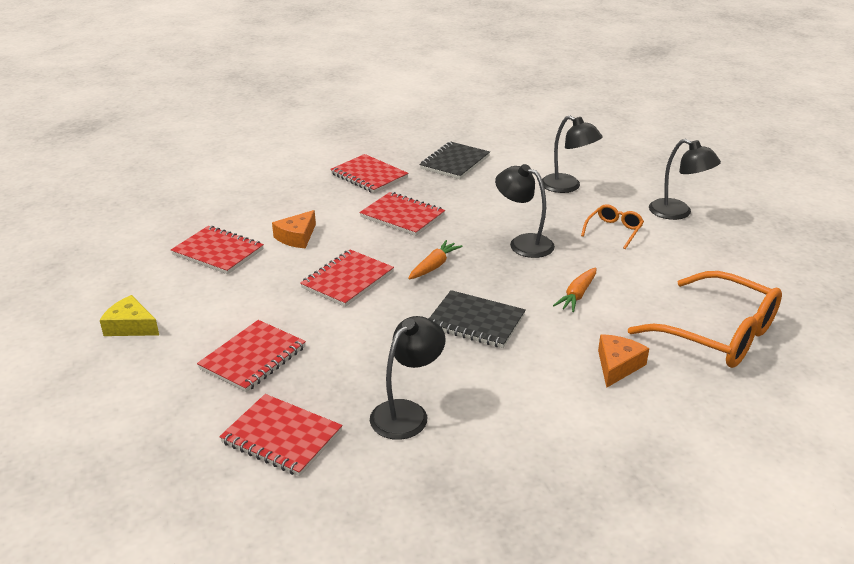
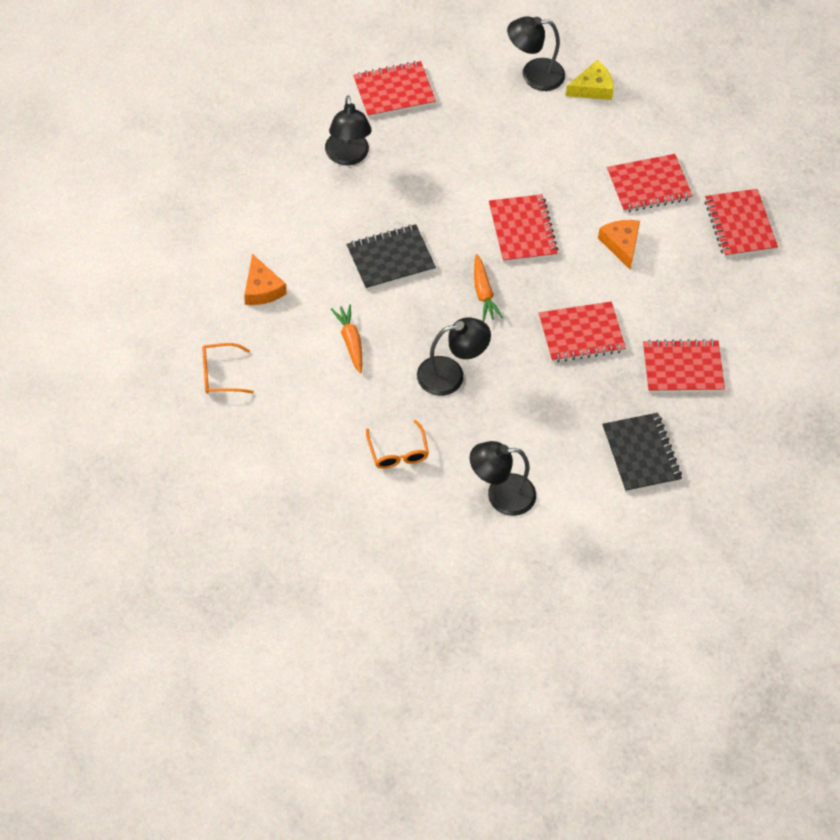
camera: 130 degrees right, 25 degrees up
(253, 358) = (485, 124): red notebook -> red notebook (739, 225)
(678, 213) = (369, 528): black lamp -> black lamp (533, 75)
(717, 334) = (220, 374): orange glasses -> orange glasses, size x0.48

